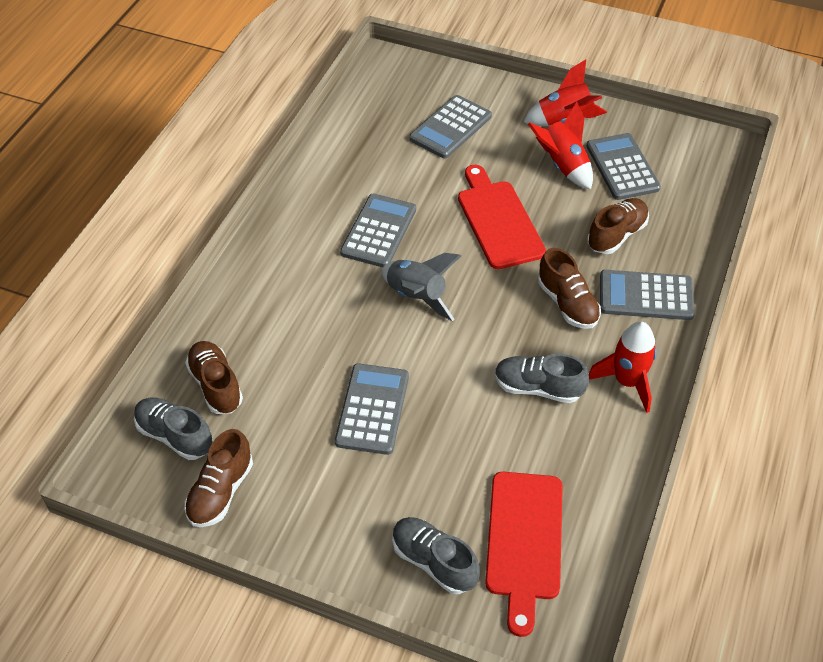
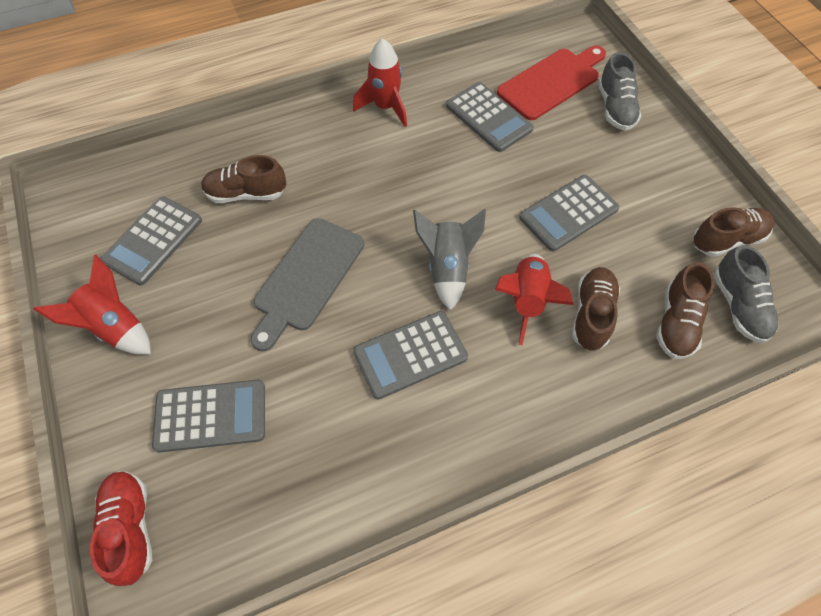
camera: 135 degrees left, 10 degrees up
(423, 72) = (131, 528): none -> red shoe
(498, 221) = (307, 278): red cutting board -> grey cutting board
(538, 388) = (443, 144): grey shoe -> none
(563, 166) = (189, 282): red rocket -> red rocket (527, 300)
(567, 304) = (351, 176): brown shoe -> brown shoe (591, 314)
(646, 296) = (296, 141): grey calculator -> grey calculator (489, 117)

